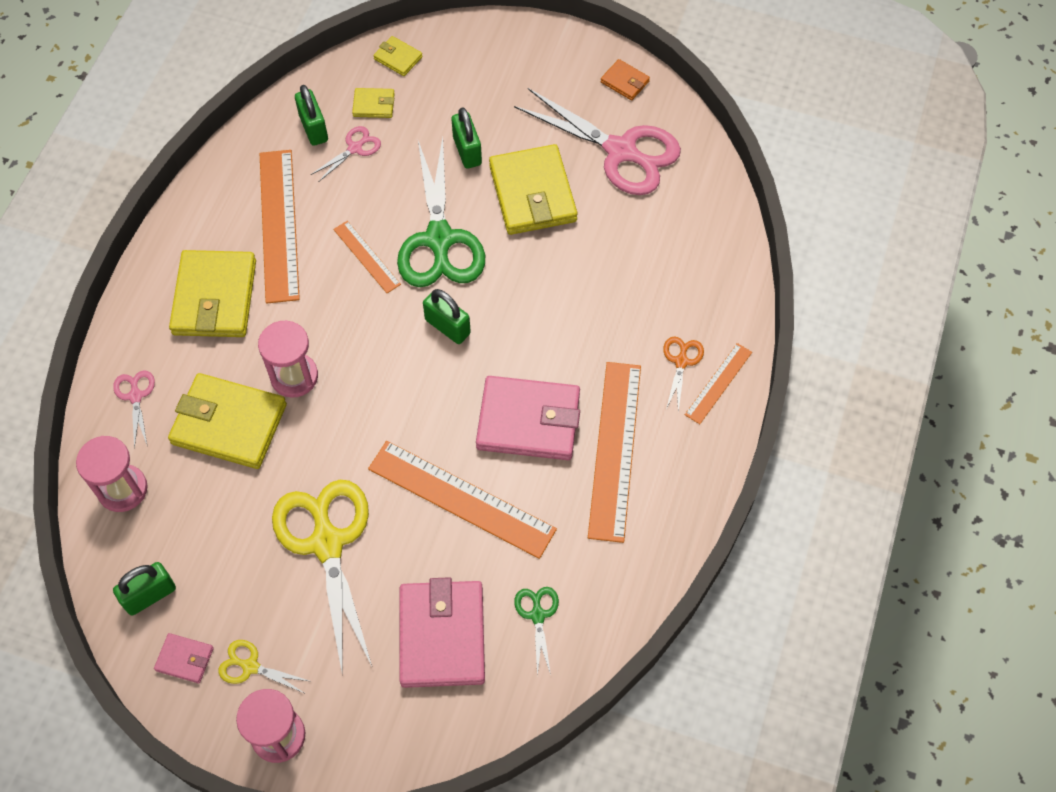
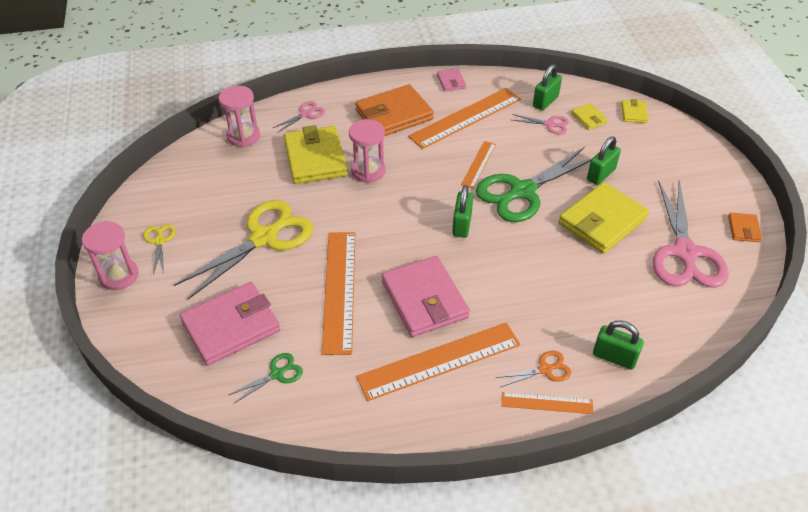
camera: 60 degrees right, 15 degrees down
(150, 595) = (183, 177): green padlock -> green padlock (614, 357)
(185, 659) = (149, 210): pink wallet -> pink wallet (451, 82)
(215, 297) = (394, 115): yellow wallet -> orange wallet

